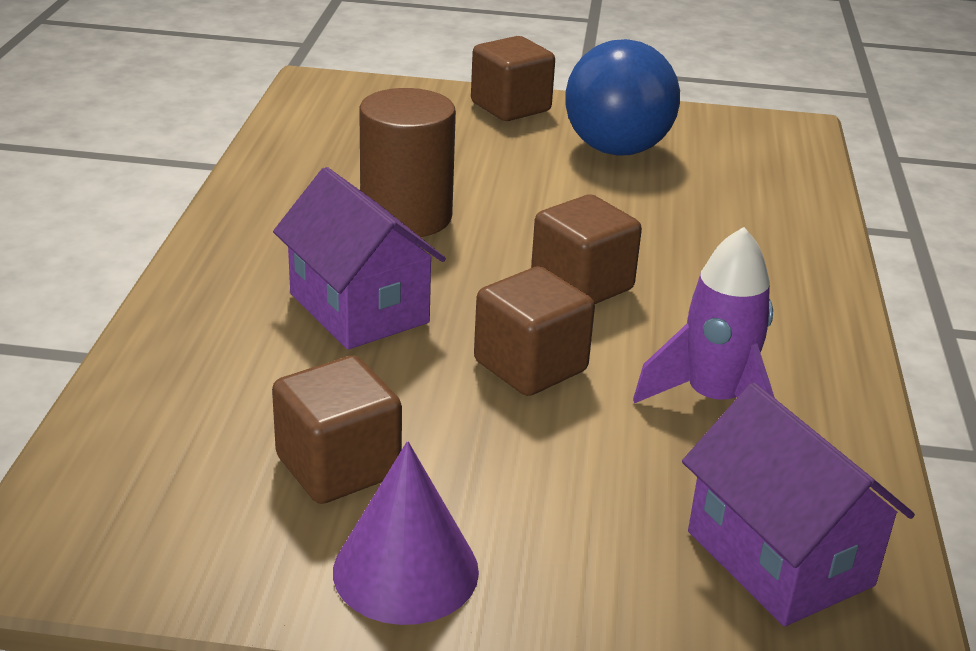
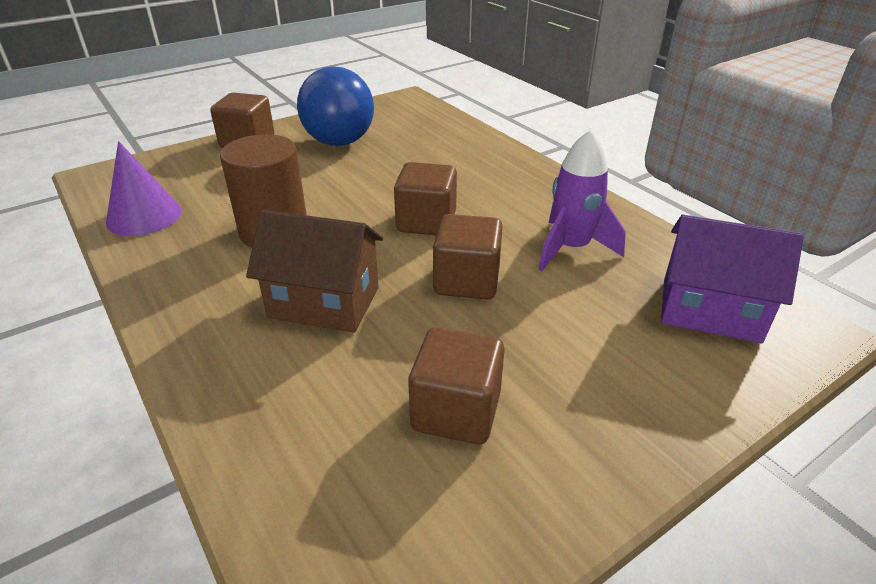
camera: 40 degrees left, 5 degrees up
(359, 308) = (324, 302): purple house -> brown house
(405, 570) = (584, 448): purple cone -> purple cone (144, 216)

